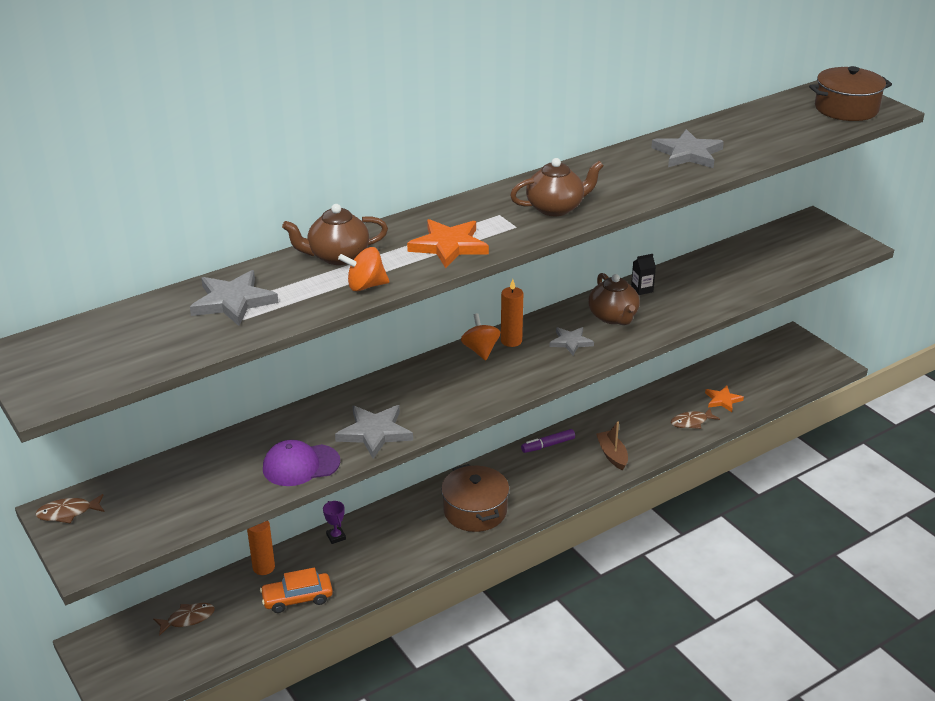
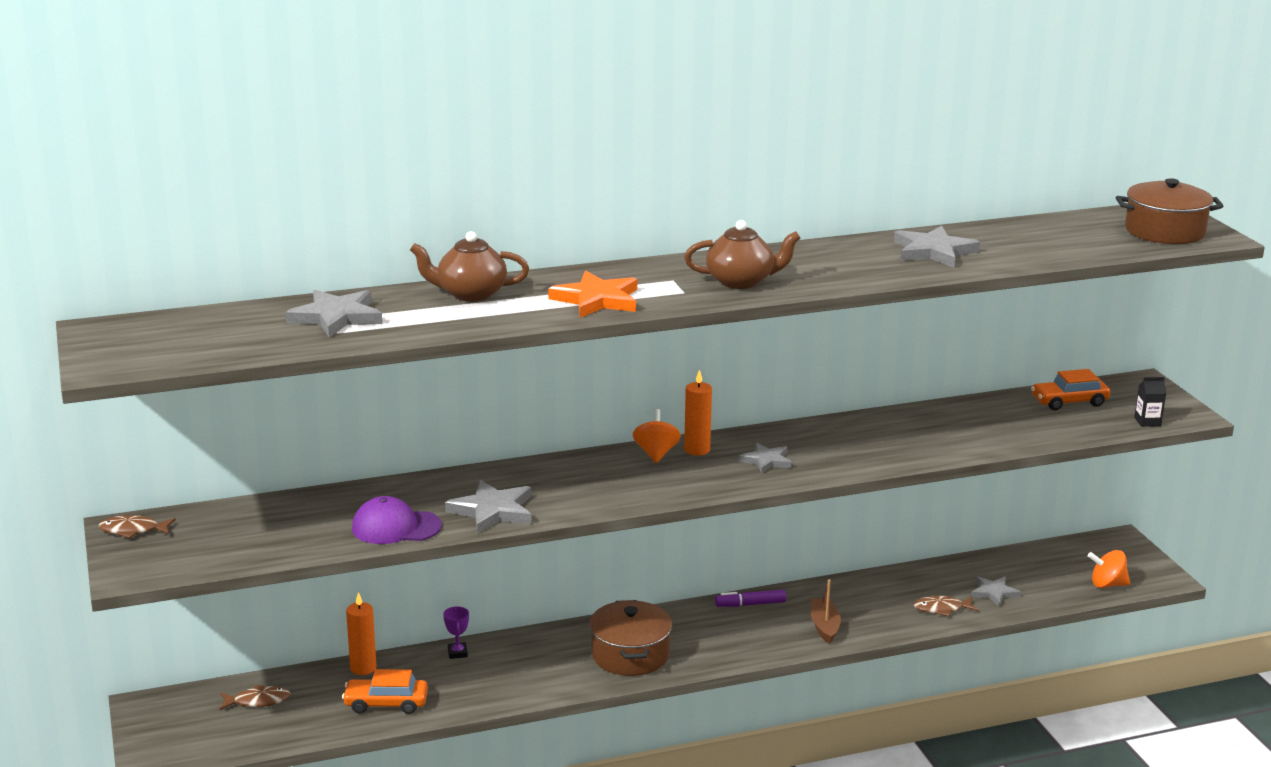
camera: 15 degrees right, 10 degrees down
(365, 286) = (483, 322): orange spinning top -> orange spinning top (1107, 584)
(613, 317) = (832, 444): brown teapot -> none
(642, 289) = (883, 422): black carton -> black carton (1147, 422)
(722, 400) = (994, 593): orange star -> grey star
(768, 247) = (1069, 402): none -> orange car

